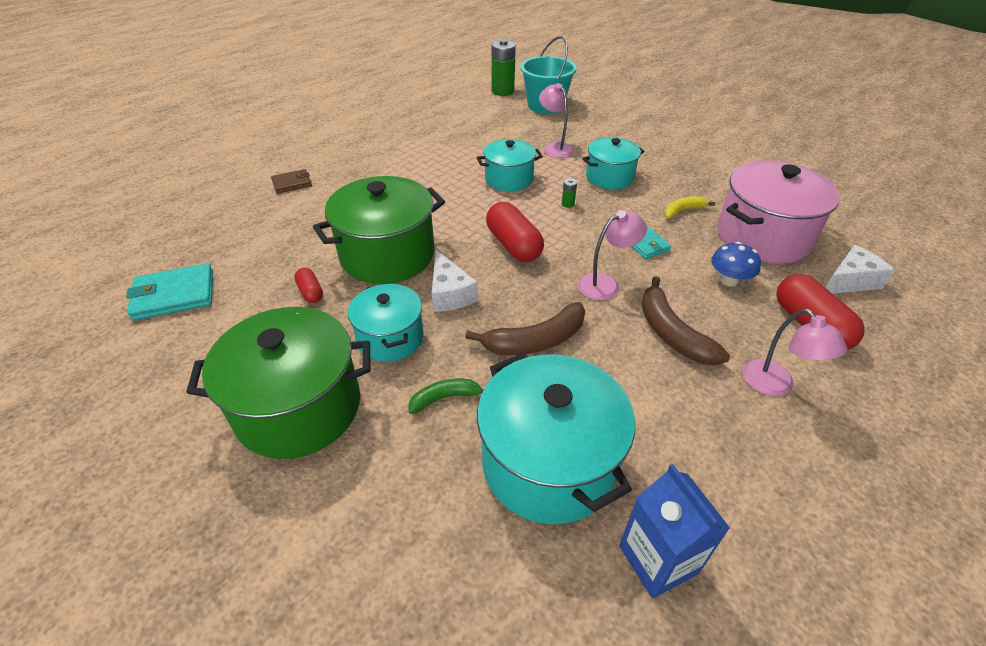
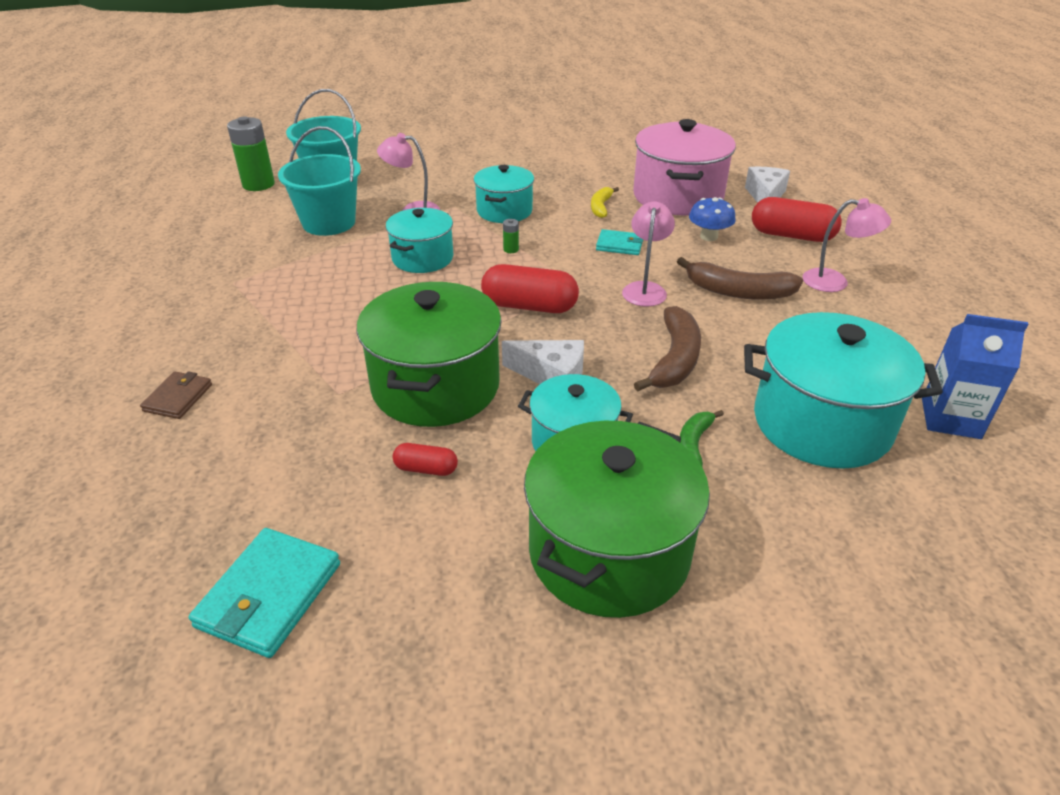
camera: 50 degrees left, 5 degrees down
(498, 131) = (329, 223): none -> turquoise bucket

